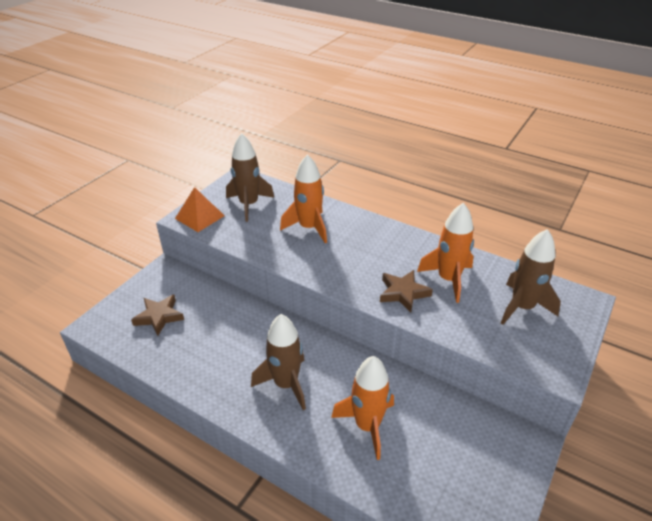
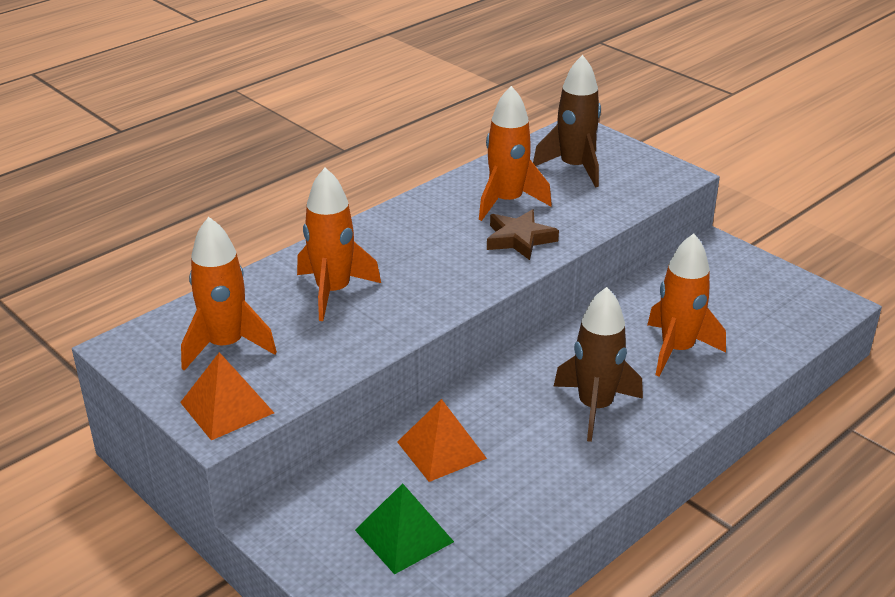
camera: 75 degrees left, 5 degrees down
(159, 317) = (404, 535): brown star -> green pyramid
(229, 318) = (441, 450): none -> orange pyramid
(249, 205) = (226, 345): brown rocket -> orange rocket

